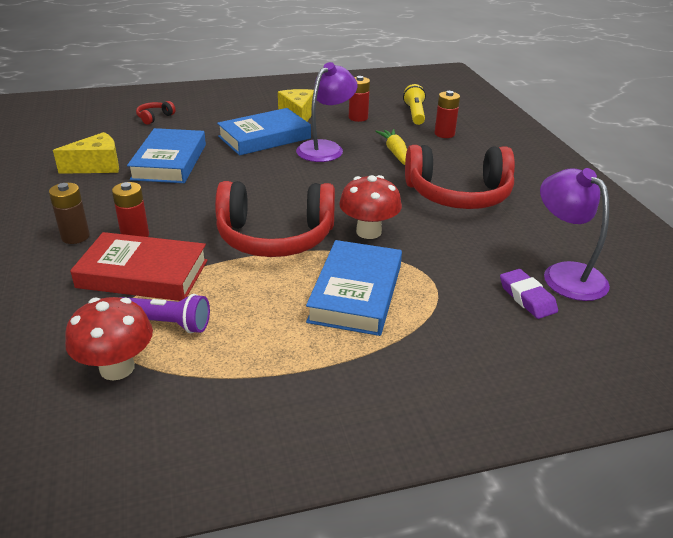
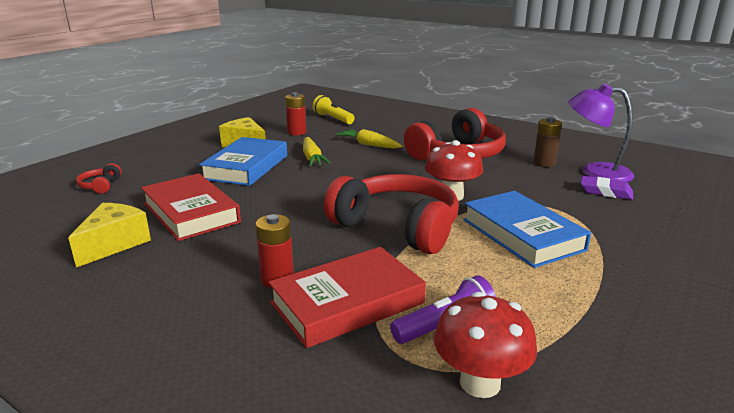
camera: 40 degrees left, 10 degrees down
(75, 236) = (215, 309): brown battery -> brown battery (544, 163)
(169, 162) = (191, 212): blue book -> red book
(275, 237) = (397, 227): red headphones -> red headphones turned 105 degrees counterclockwise
(325, 148) = (312, 158): purple lamp -> yellow carrot
(444, 134) = (377, 124): red battery -> none

